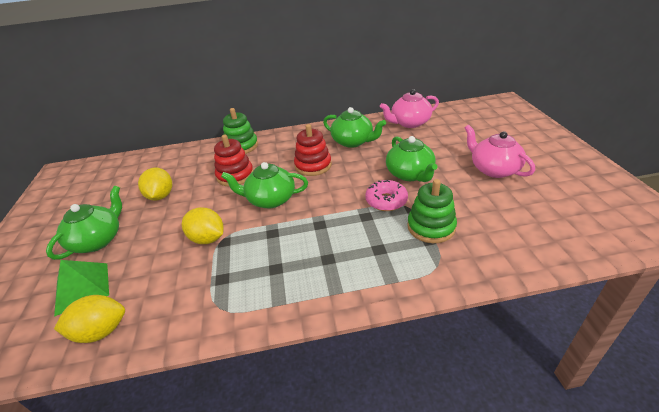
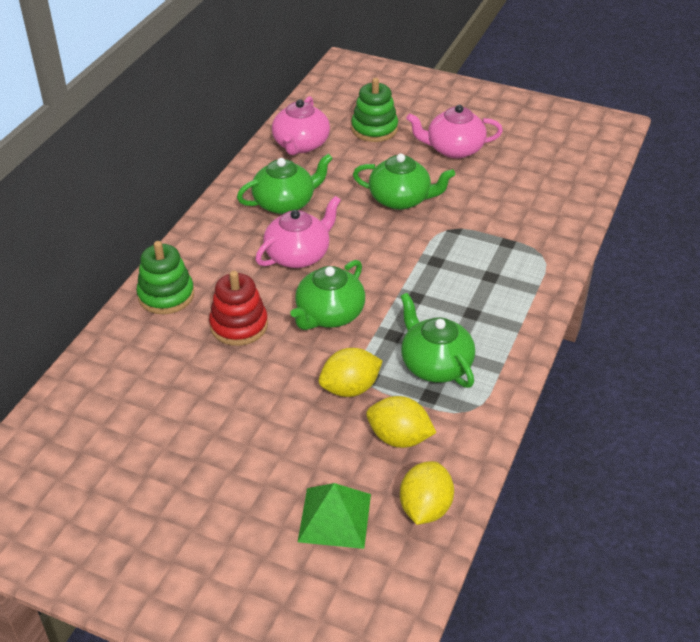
camera: 60 degrees left, 5 degrees up
(98, 240) = (245, 491): green teapot -> green teapot (435, 365)
(161, 196) = (204, 408): yellow lemon -> yellow lemon (399, 438)
(313, 165) = (298, 255): red stacking toy -> pink teapot
(386, 201) = (426, 237): pink donut -> none
(431, 227) = (493, 232): green stacking toy -> green stacking toy (374, 129)

